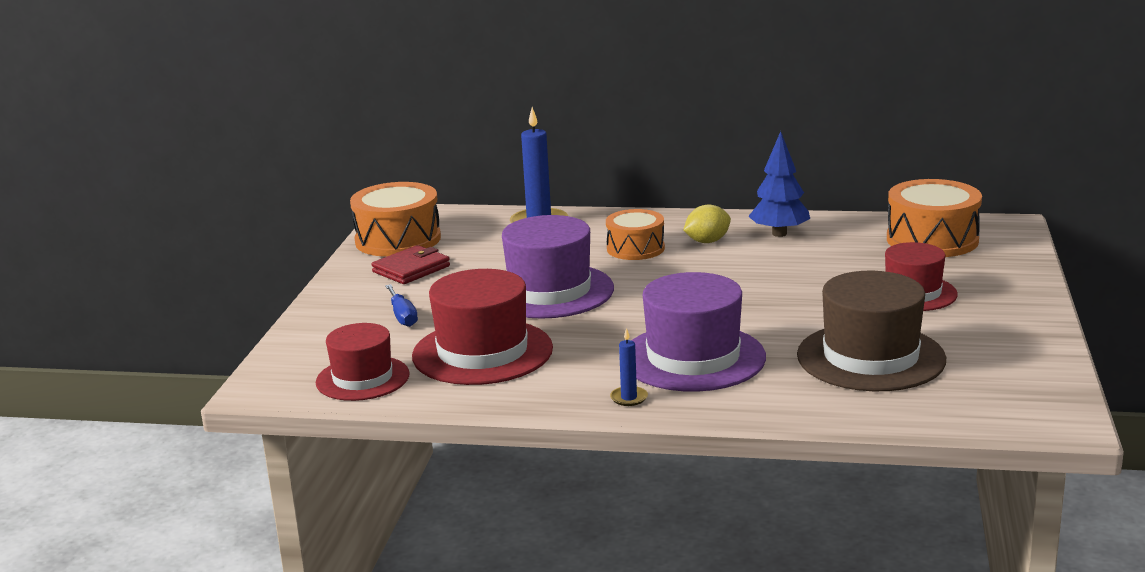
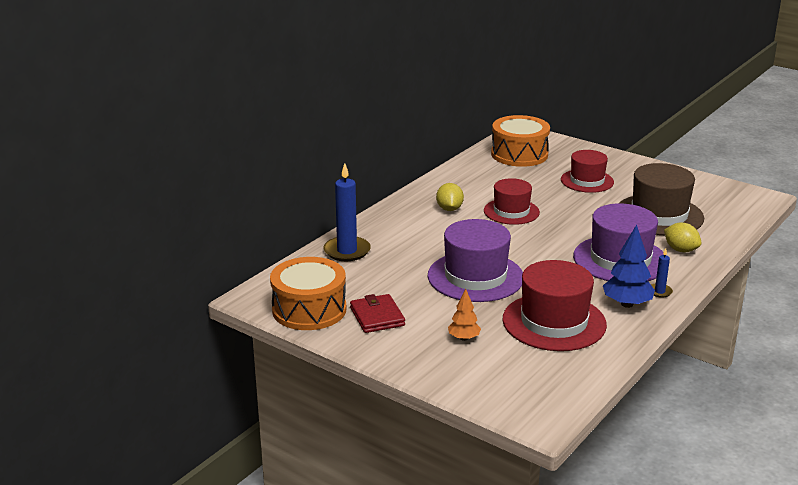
camera: 65 degrees left, 5 degrees up
(362, 378) = (559, 375): red hat -> red hat (511, 211)
(402, 316) = (464, 338): blue screwdriver -> orange tree
(635, 248) = (434, 232): orange drum -> none
(774, 390) = (680, 250): none -> yellow lemon
(779, 234) = (462, 187): blue tree -> blue tree (627, 304)

